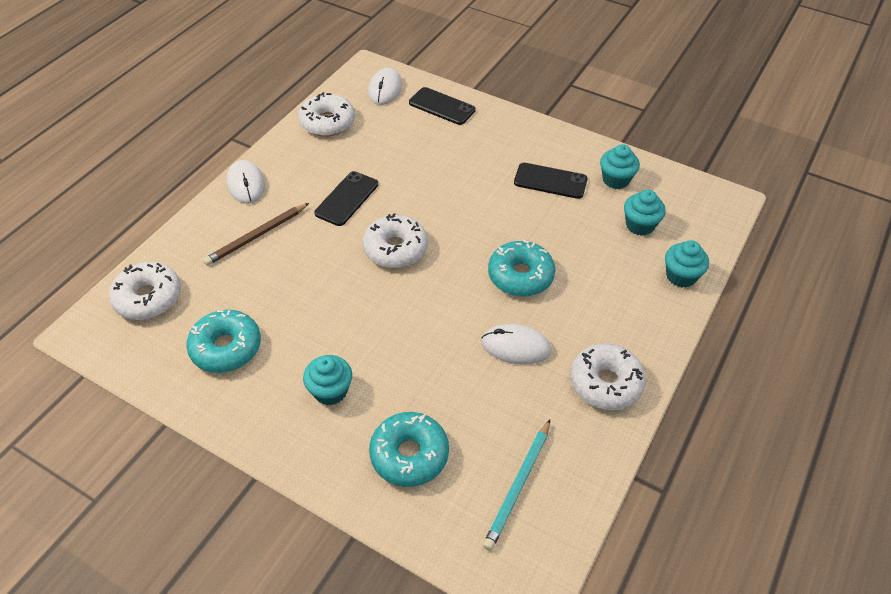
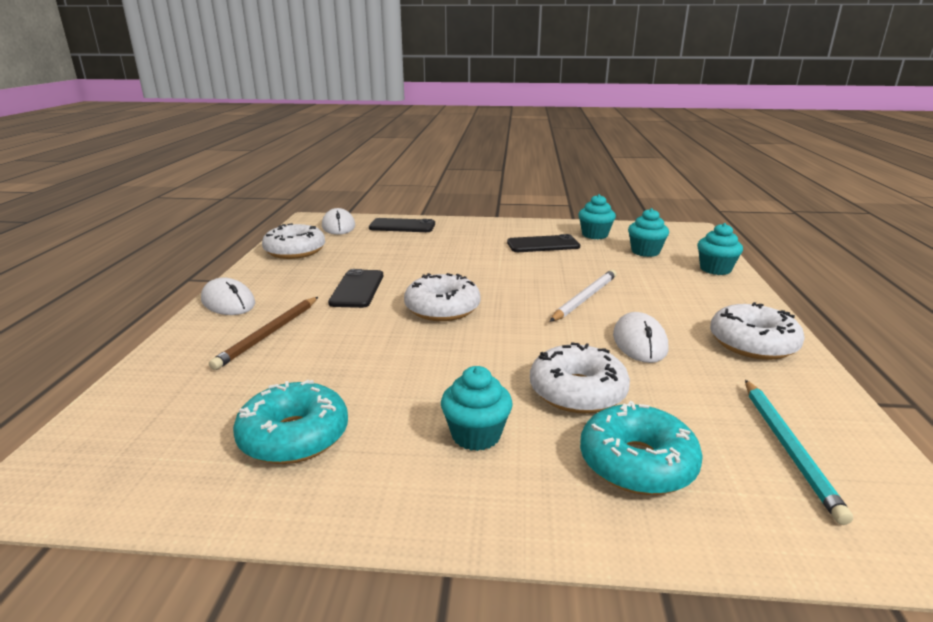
camera: 25 degrees left, 25 degrees down
(148, 298) = (139, 420): white donut -> white donut (577, 392)
(516, 346) = (639, 342): white mouse -> white mouse turned 75 degrees counterclockwise
(520, 276) = (585, 298): turquoise donut -> white pencil

